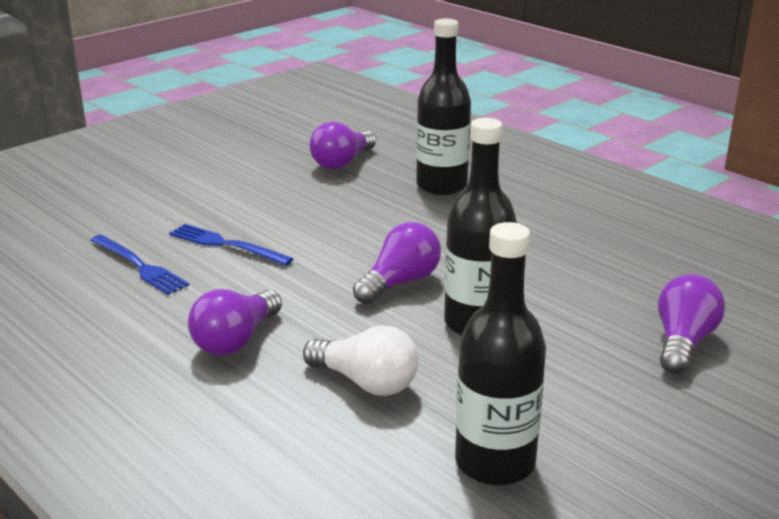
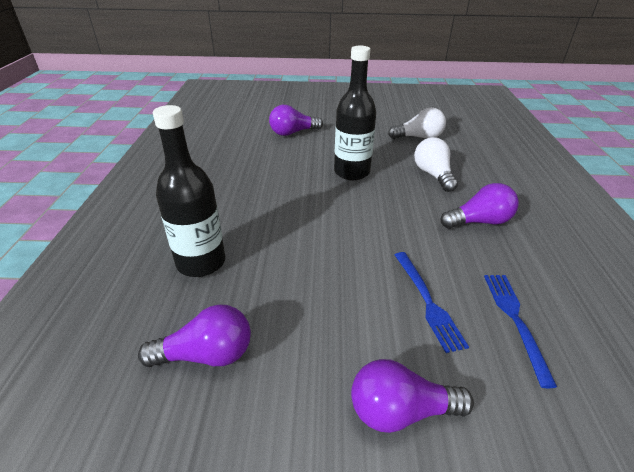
camera: 135 degrees left, 10 degrees up
(400, 282) = (353, 207): purple light bulb -> purple light bulb (400, 411)
(495, 462) = (419, 137): black bottle -> white light bulb

